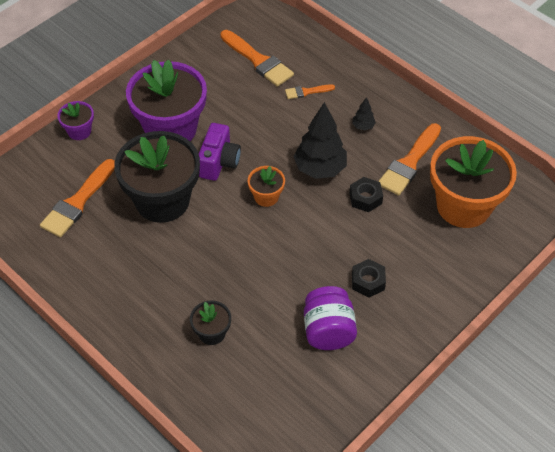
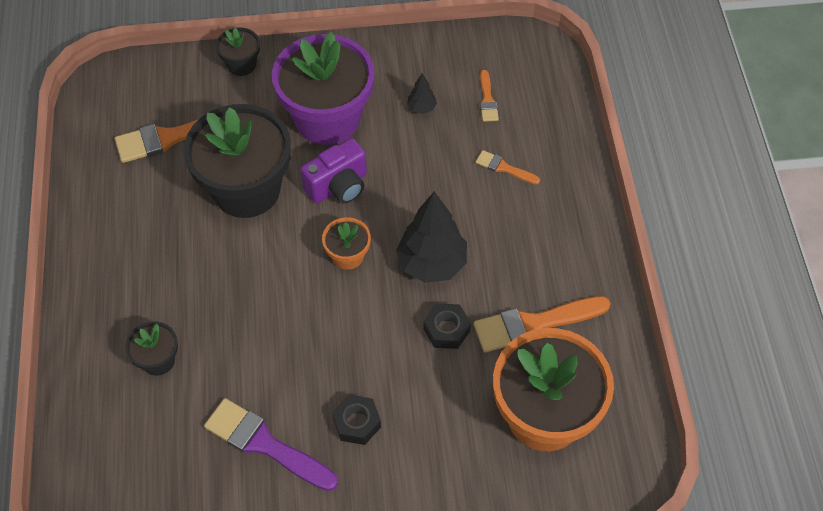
camera: 40 degrees right, 5 degrees up
(79, 131) = (241, 64): purple flower pot -> black flower pot
(258, 60) = (487, 99): orange brush -> orange brush, size x0.52
(328, 331) = (265, 444): purple jar -> purple brush
(363, 126) = (525, 247): black tree -> black tree (421, 108)

